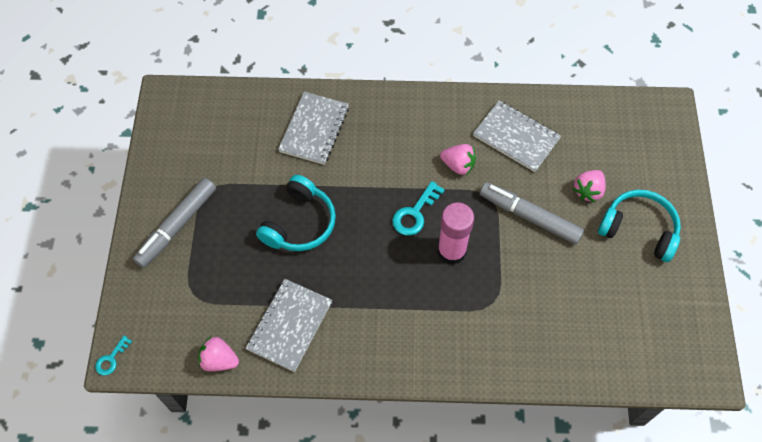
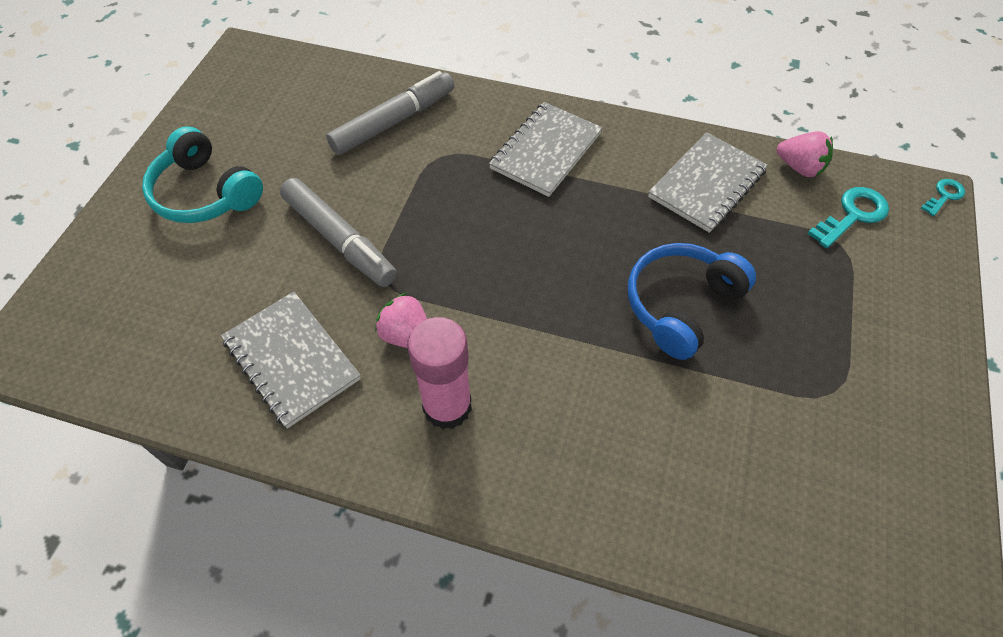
camera: 165 degrees left, 5 degrees down
(177, 226) = (880, 344): grey marker -> grey marker (394, 122)
(300, 223) = (681, 305): turquoise headphones -> blue headphones
(314, 129) = (636, 462): grey notebook -> grey notebook (546, 151)
(415, 213) = (501, 280): turquoise key -> turquoise key (852, 215)
(451, 251) = (468, 221): pink glue stick -> pink glue stick (447, 406)
(588, 191) = (236, 254): pink strawberry -> none

